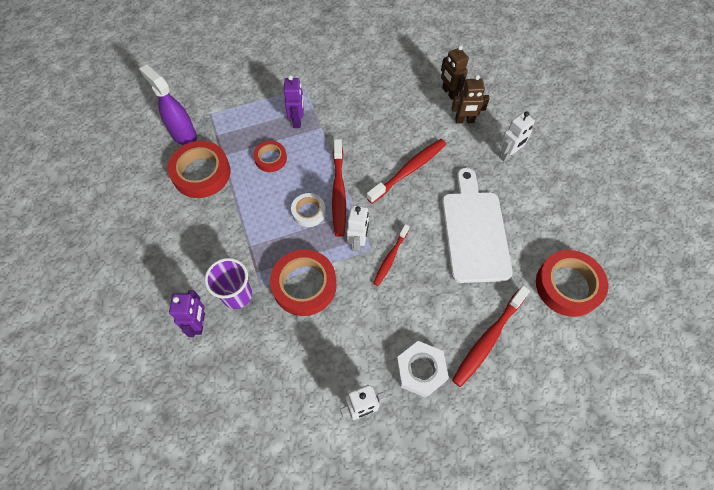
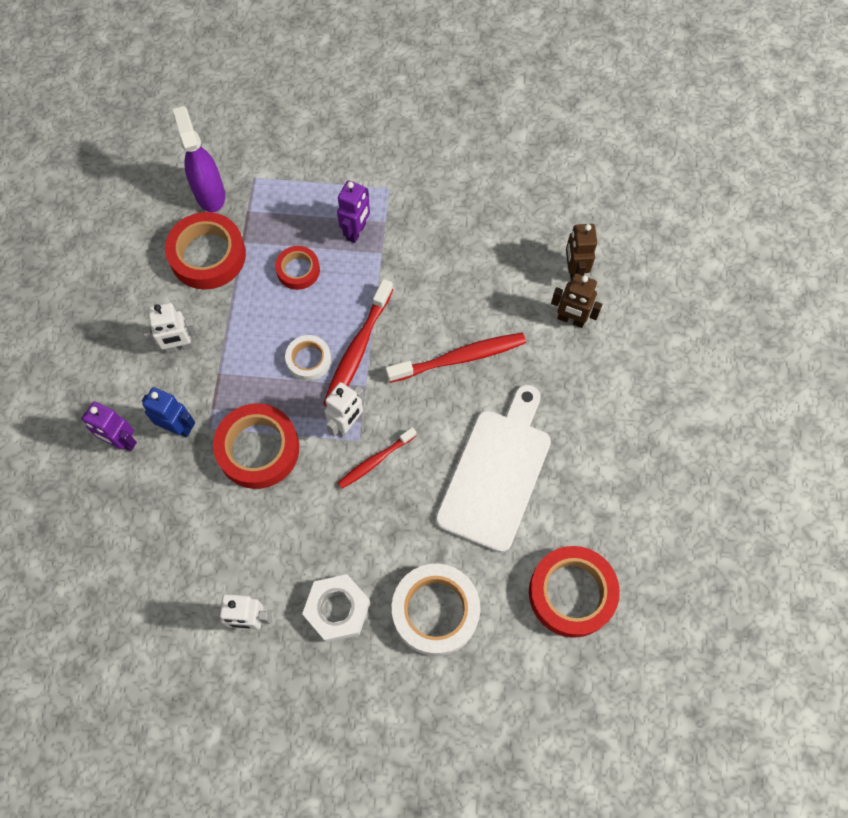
camera: 25 degrees right, 5 degrees up
(199, 323) = (122, 441): purple robot -> purple robot turned 90 degrees clockwise
(237, 295) = (178, 427): purple cup -> blue robot
(488, 339) = (435, 611): red toothbrush -> white tape
(508, 155) = (600, 391): white robot -> white robot (179, 346)

